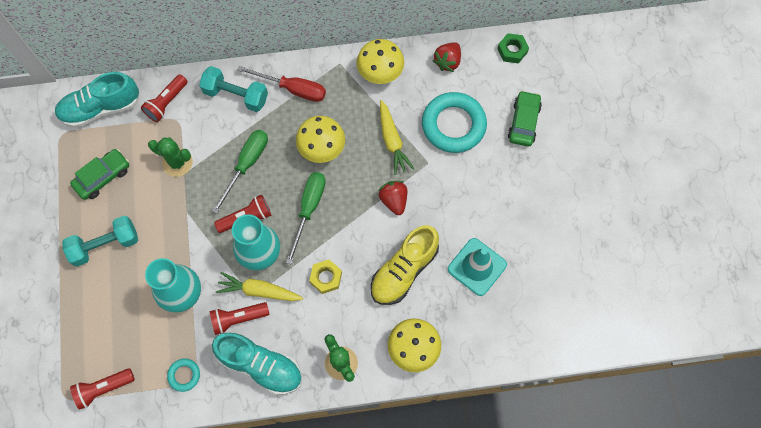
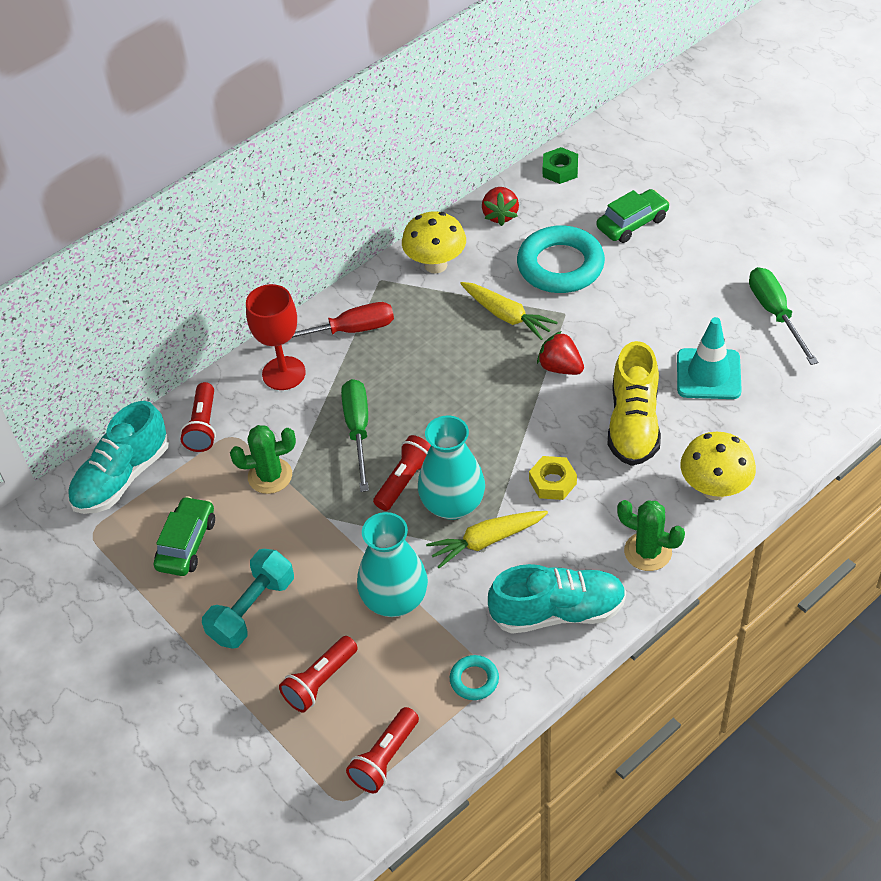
camera: 30 degrees left, 20 degrees down
(236, 95) = (284, 373): turquoise dumbbell -> red goblet
(238, 318) = (487, 583): red flashlight -> red flashlight (320, 681)
(309, 209) = (472, 430): green screwdriver -> green screwdriver (775, 314)
(322, 150) = (434, 367): yellow mushroom -> none
(523, 122) = (632, 223): green car -> green car turned 75 degrees clockwise

